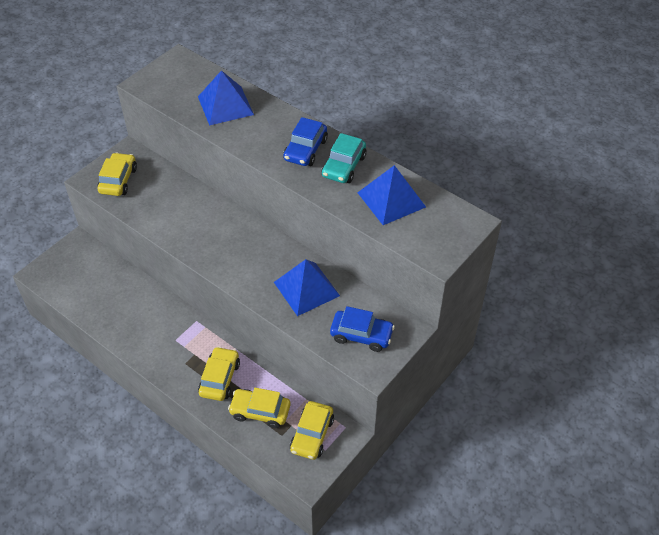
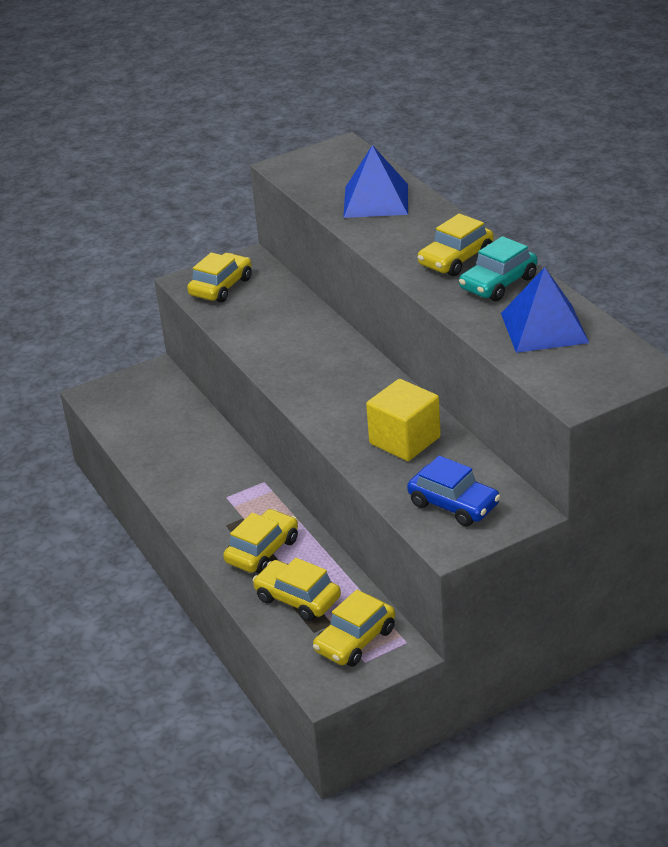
camera: 25 degrees right, 15 degrees down
(305, 150) = (456, 259): blue car -> yellow car
(306, 289) = (405, 440): blue pyramid -> yellow cube

